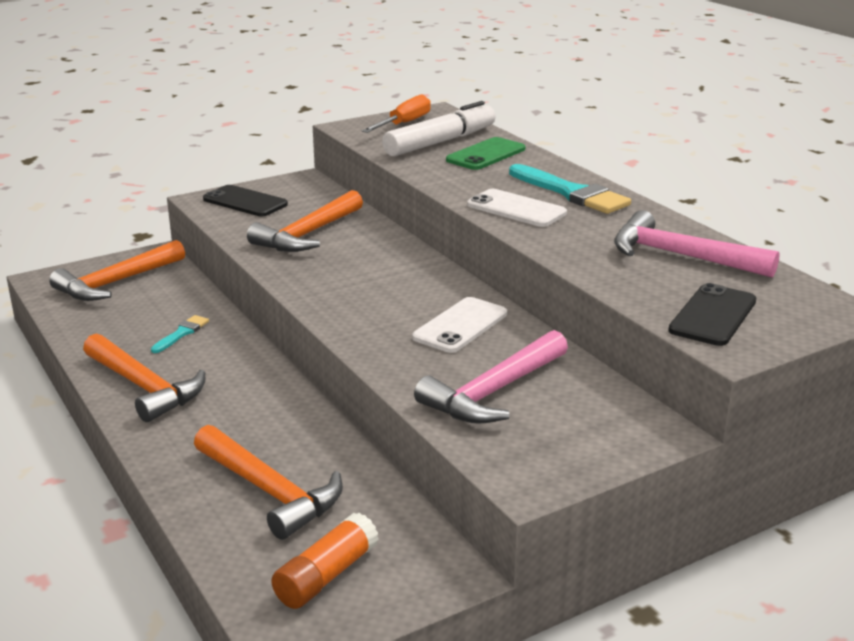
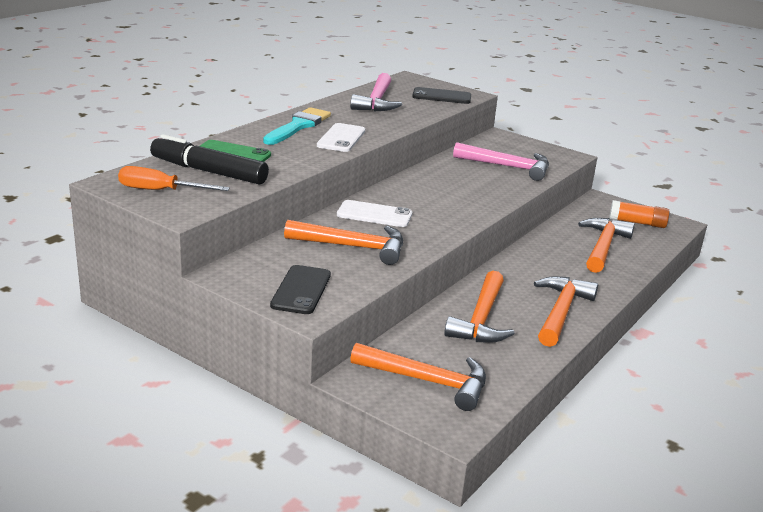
camera: 115 degrees left, 0 degrees up
(182, 333) = (481, 319): turquoise brush -> orange hammer
(440, 142) = (208, 171): white marker -> black marker
(460, 325) = (447, 180): white phone -> white phone (374, 214)

